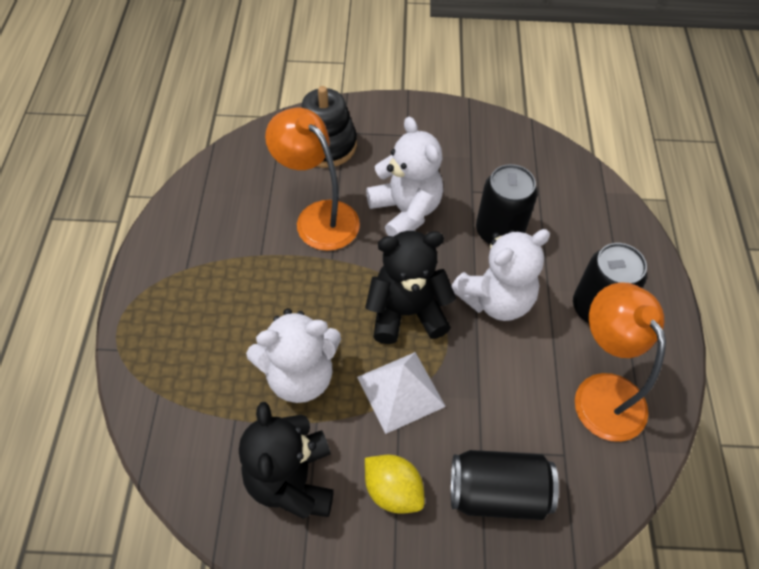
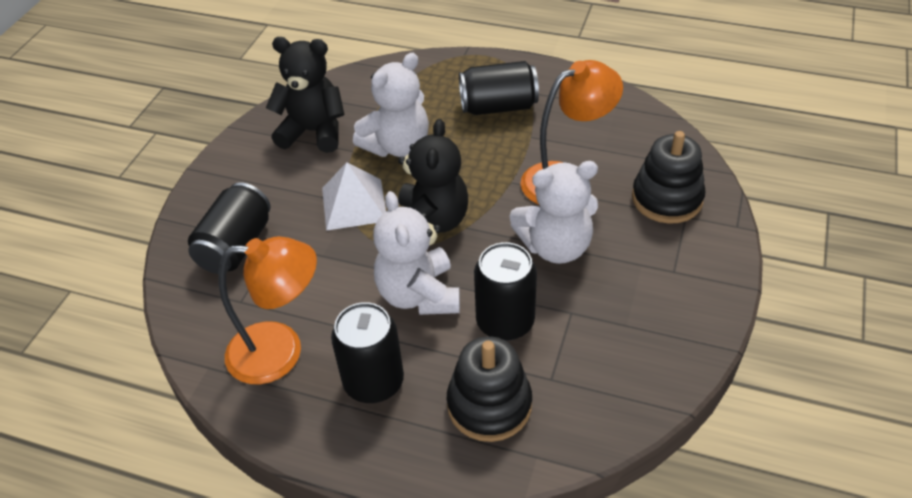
camera: 110 degrees right, 10 degrees down
(216, 292) = (498, 106): none -> black can
(300, 375) = (397, 146): white teddy bear -> white teddy bear turned 135 degrees counterclockwise
(393, 490) = (274, 184): yellow lemon -> none
(579, 226) = (489, 405): none -> black stacking toy

